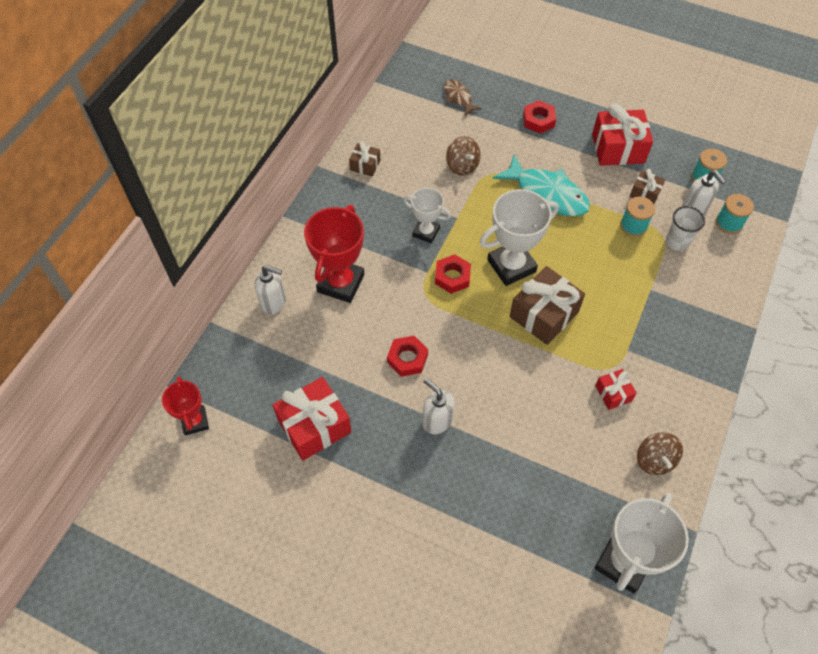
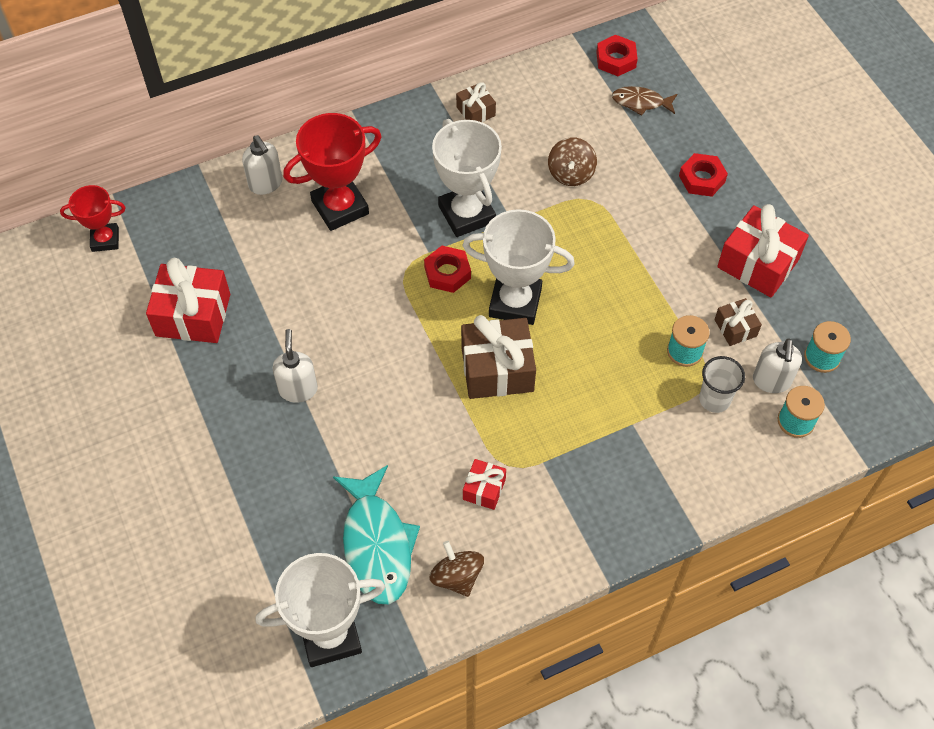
camera: 40 degrees right, 0 degrees up
(195, 421) = (105, 240): red trophy -> red trophy turned 60 degrees clockwise
(407, 358) = (329, 316): red nut -> red nut (616, 60)
(426, 232) = (467, 214): white trophy -> white trophy, size x1.68
(458, 98) = (641, 102): brown fish -> brown fish turned 90 degrees counterclockwise
(547, 194) = (628, 258): turquoise fish -> turquoise fish (377, 544)
(654, 460) = (457, 577): brown spinning top -> brown spinning top turned 120 degrees clockwise

